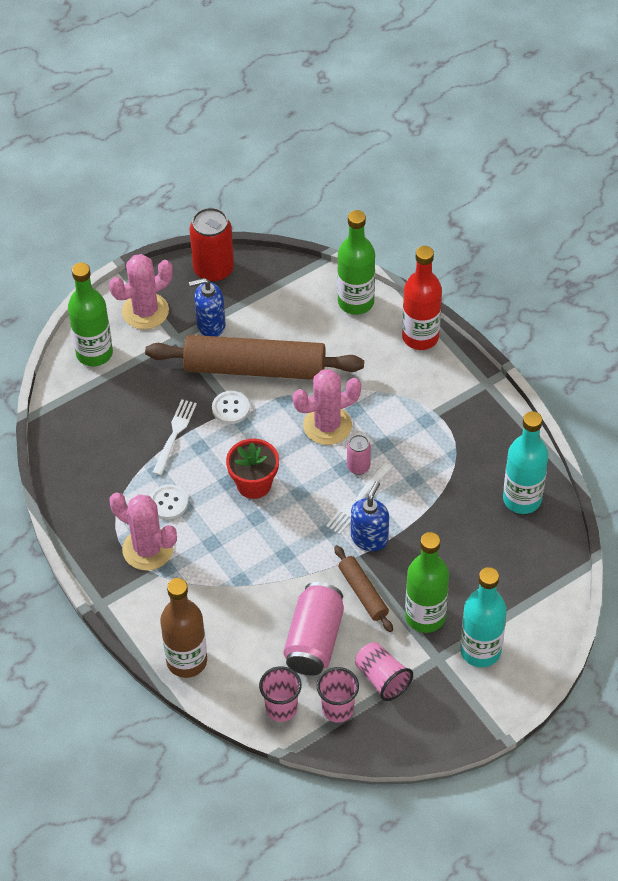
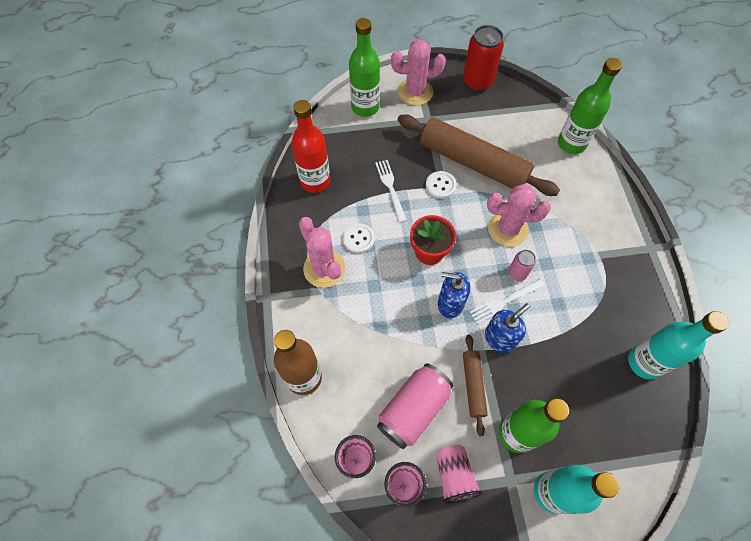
camera: 25 degrees right, 10 degrees up
(174, 434) = (390, 188): white fork -> white fork turned 60 degrees counterclockwise
(210, 325) = (456, 119): blue soap dispenser -> blue soap dispenser (450, 304)
(420, 337) = (611, 189): red bottle -> red bottle (315, 181)

